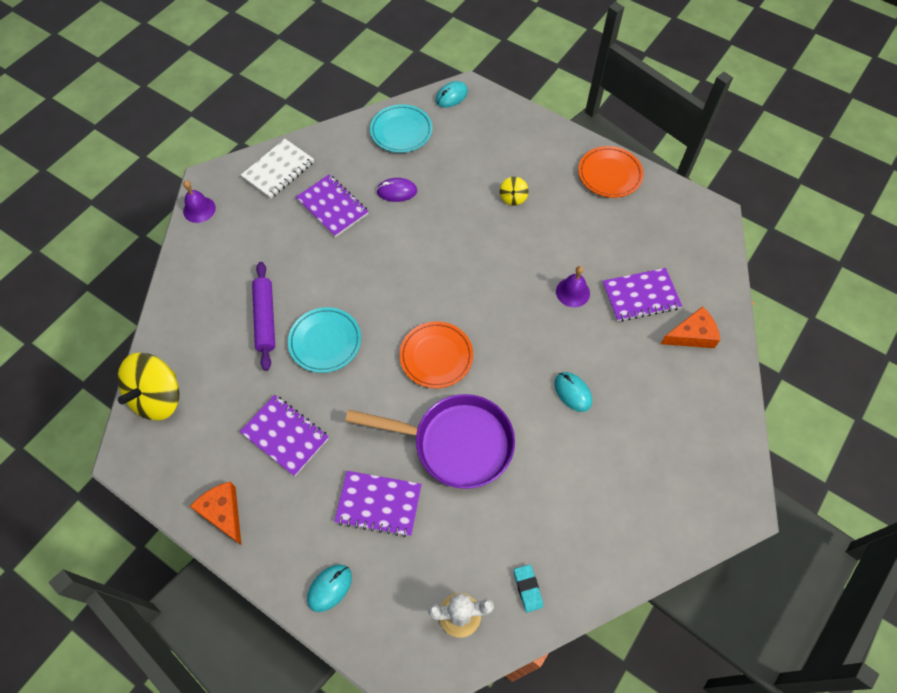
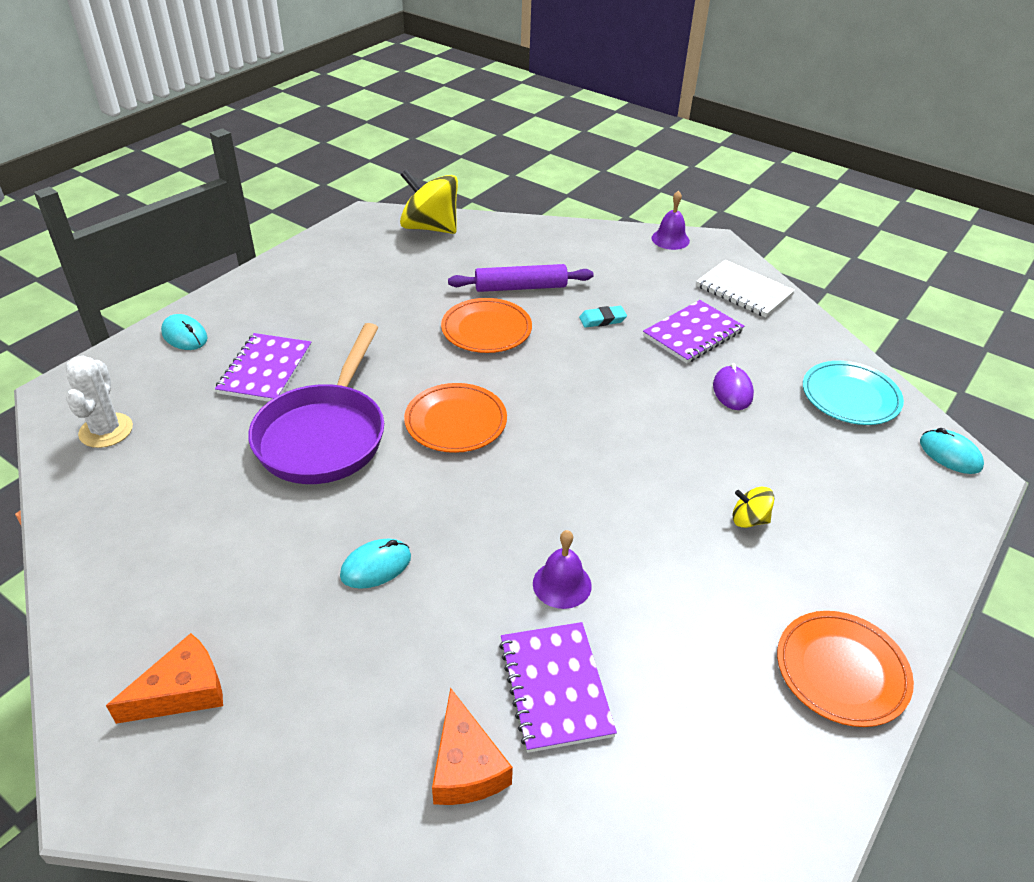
camera: 90 degrees right, 20 degrees down
(223, 512) = (293, 269): orange cheese -> orange cheese (182, 691)
(285, 435) = (368, 304): purple notebook -> none
(325, 342) = (486, 330): turquoise plate -> orange plate
(528, 588) = (106, 493): turquoise eraser -> turquoise eraser (602, 320)

